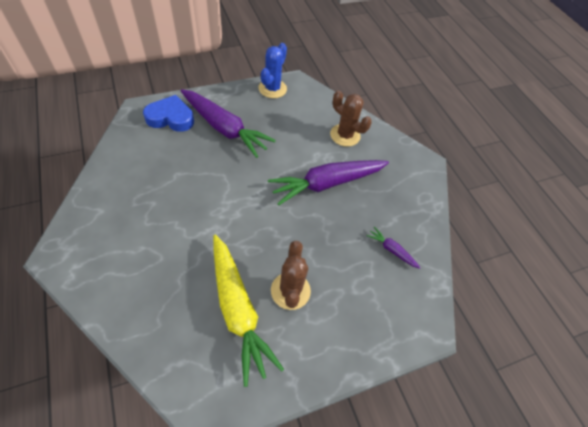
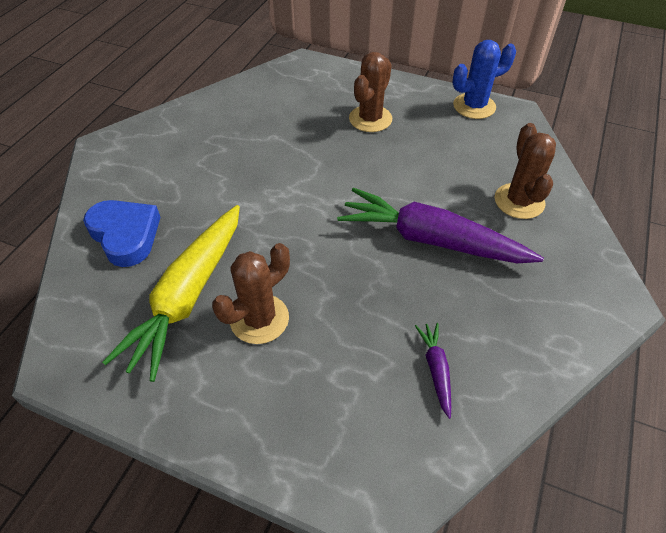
camera: 50 degrees right, 5 degrees down
(171, 118) = (325, 83): blue heart -> blue heart (125, 235)
(224, 128) = (370, 119): purple carrot -> brown cactus

